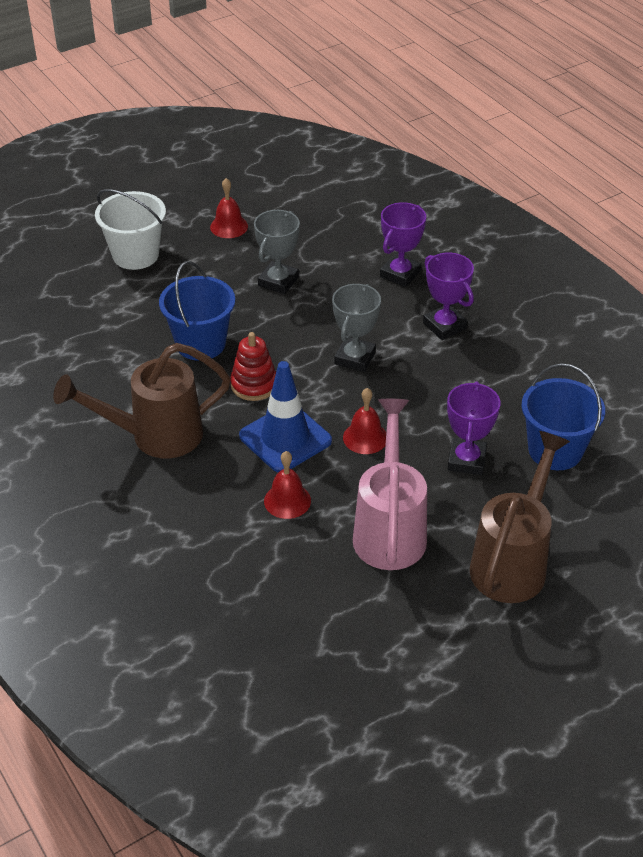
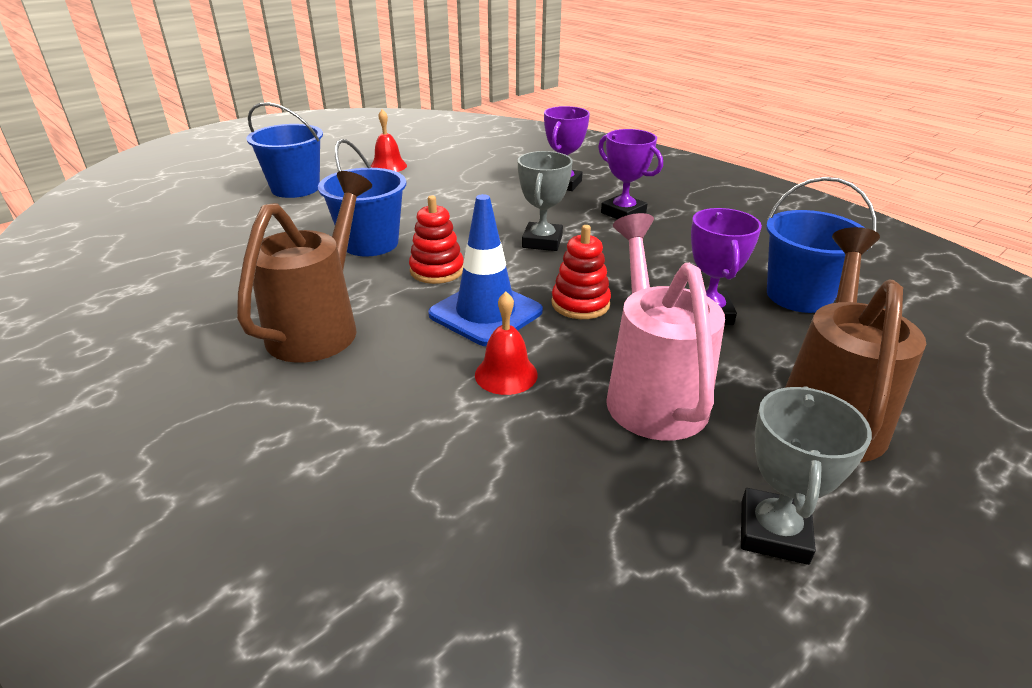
camera: 10 degrees left, 10 degrees down
(135, 255) = (295, 188): white bucket -> blue bucket
(154, 436) = (321, 325): brown watering can -> brown watering can turned 135 degrees clockwise
(278, 281) = (445, 196): grey trophy -> grey trophy (773, 532)
(365, 437) = (580, 304): red bell -> red stacking toy

